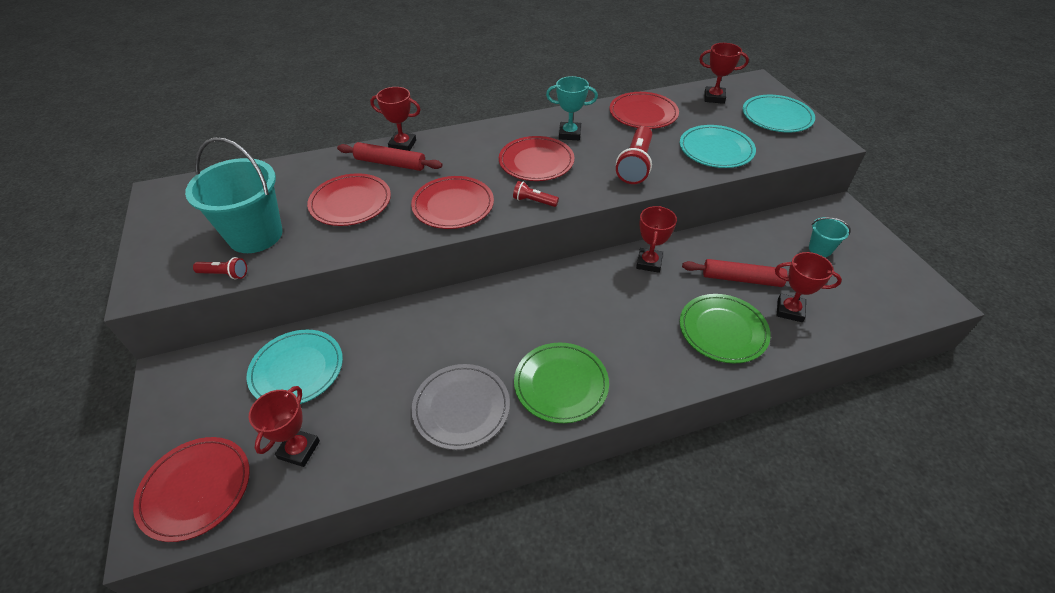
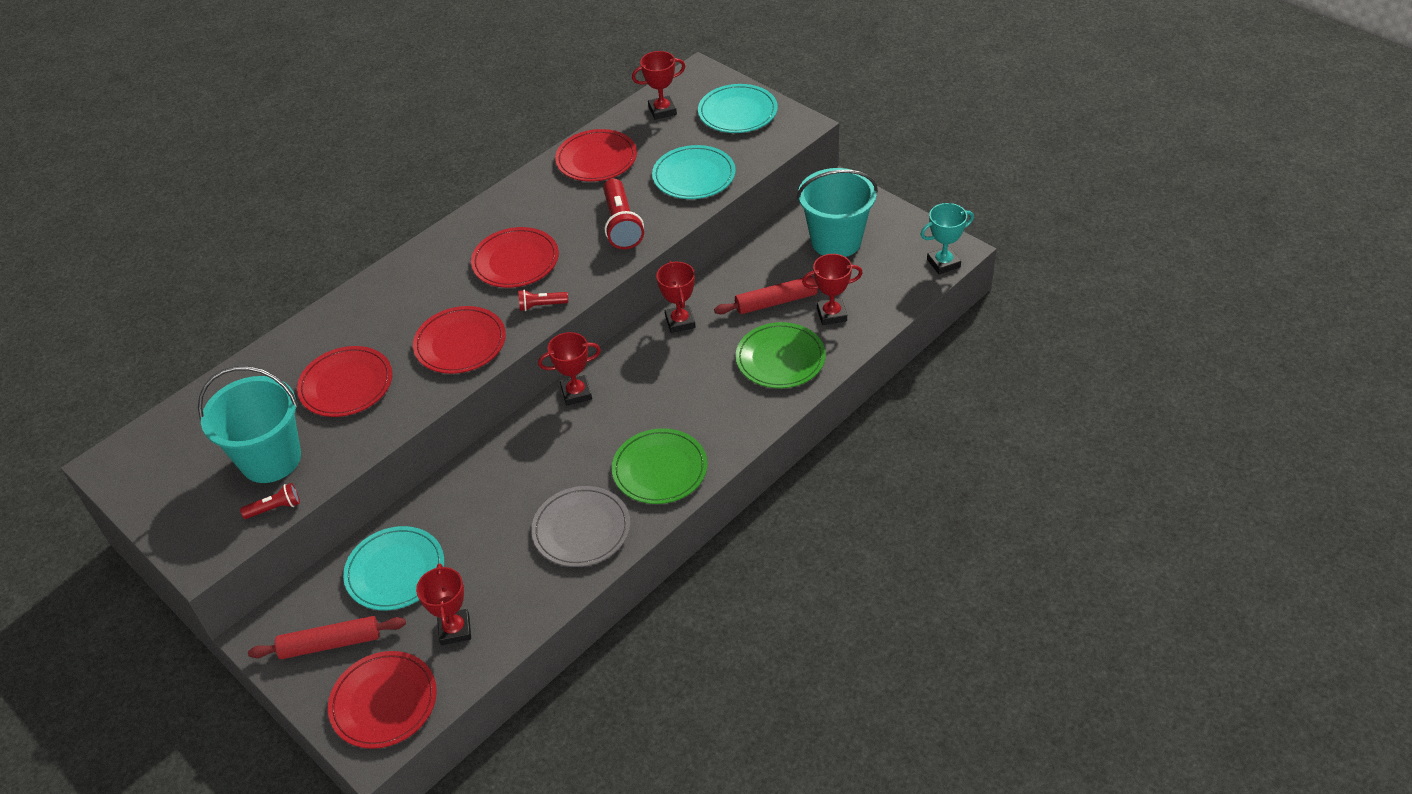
camera: 25 degrees left, 0 degrees up
(390, 163) = (354, 325): red rolling pin -> red rolling pin (330, 644)
(402, 145) = (351, 298): red trophy -> red trophy (576, 393)
(569, 134) = (531, 214): turquoise trophy -> turquoise trophy (943, 263)
(820, 249) = (836, 241): turquoise bucket -> turquoise bucket, size x2.10

